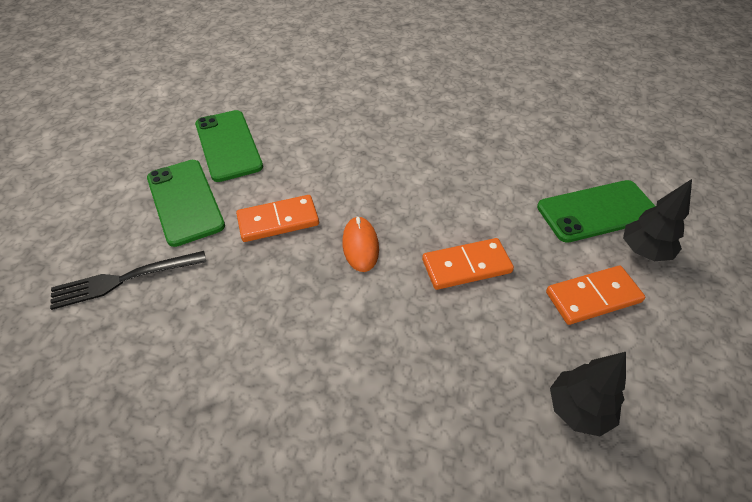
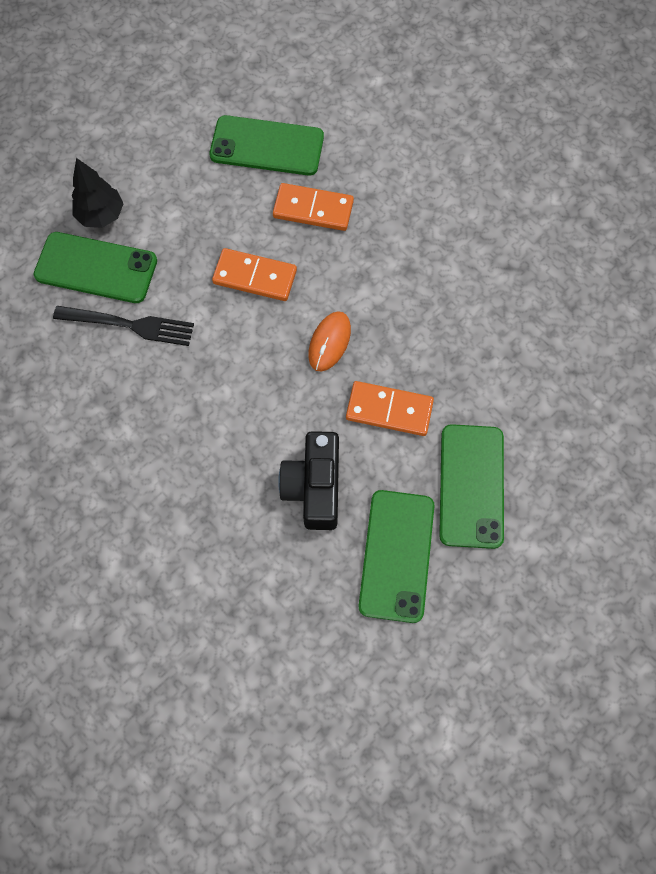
camera: 150 degrees left, 20 degrees up
(124, 279) = (550, 413): black fork -> black fork (129, 325)
(309, 155) = (314, 487): none -> black camera
(578, 410) = (267, 146): black tree -> green phone
(593, 297) = (181, 203): orange domino -> orange domino (313, 209)

